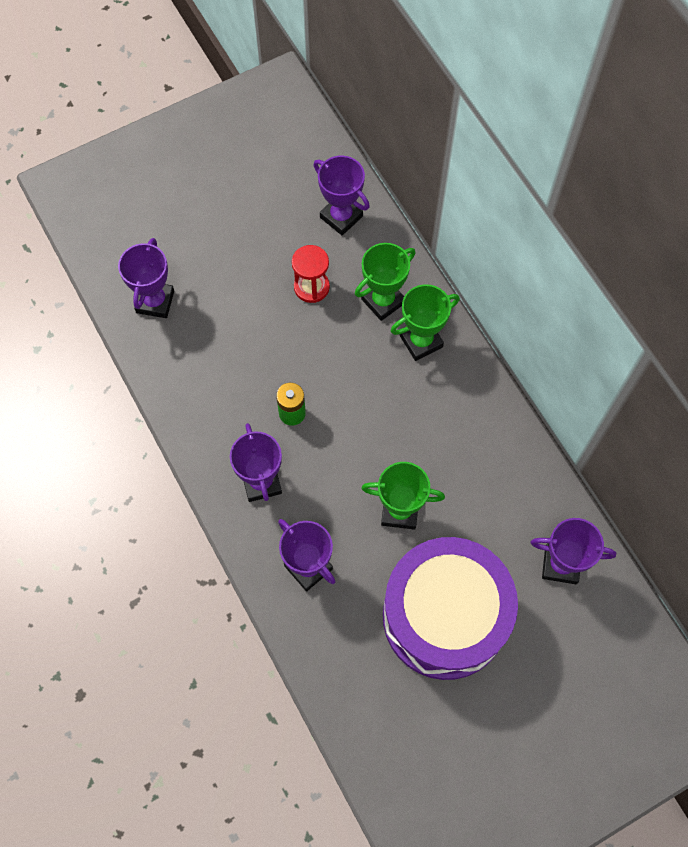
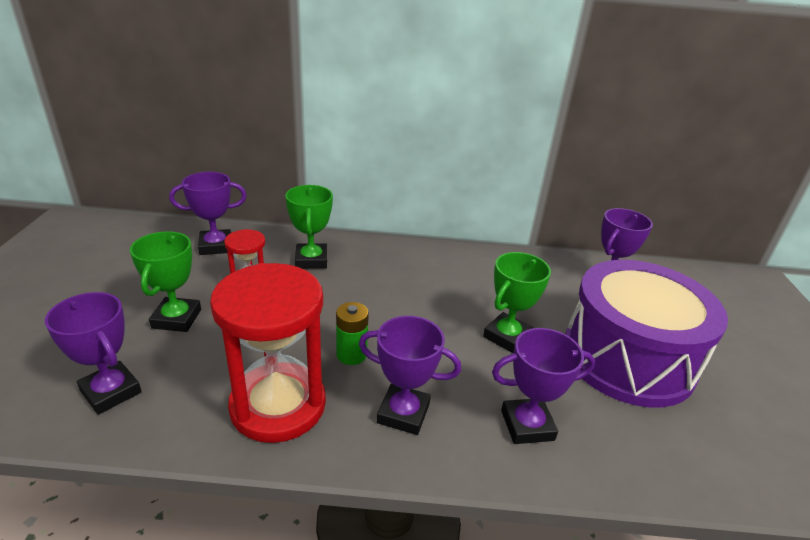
camera: 60 degrees left, 35 degrees down
(213, 403) = (278, 405): none -> red hourglass
(421, 341) = (366, 259): green trophy -> green trophy (176, 319)

